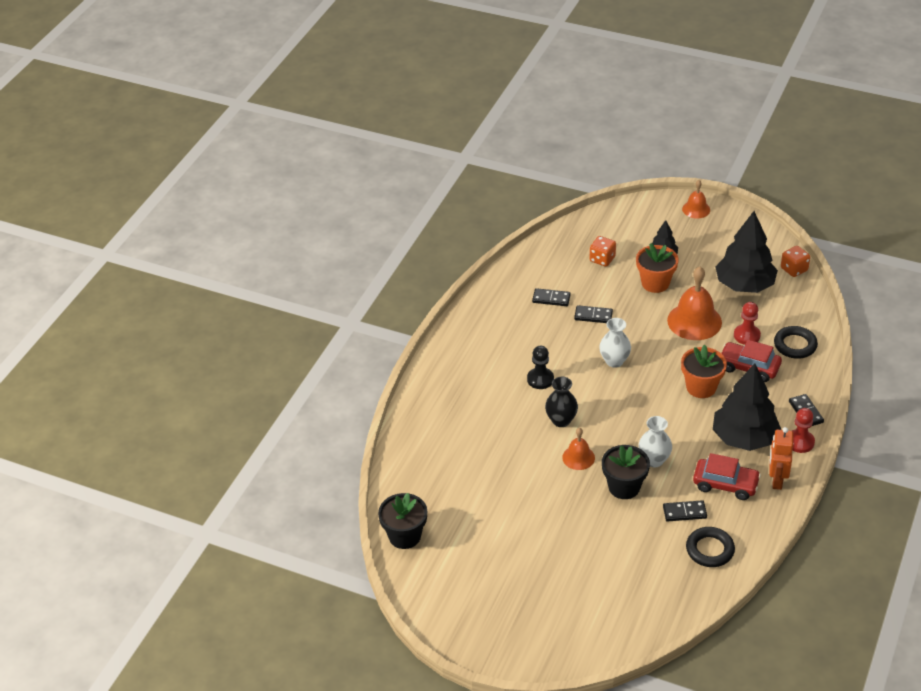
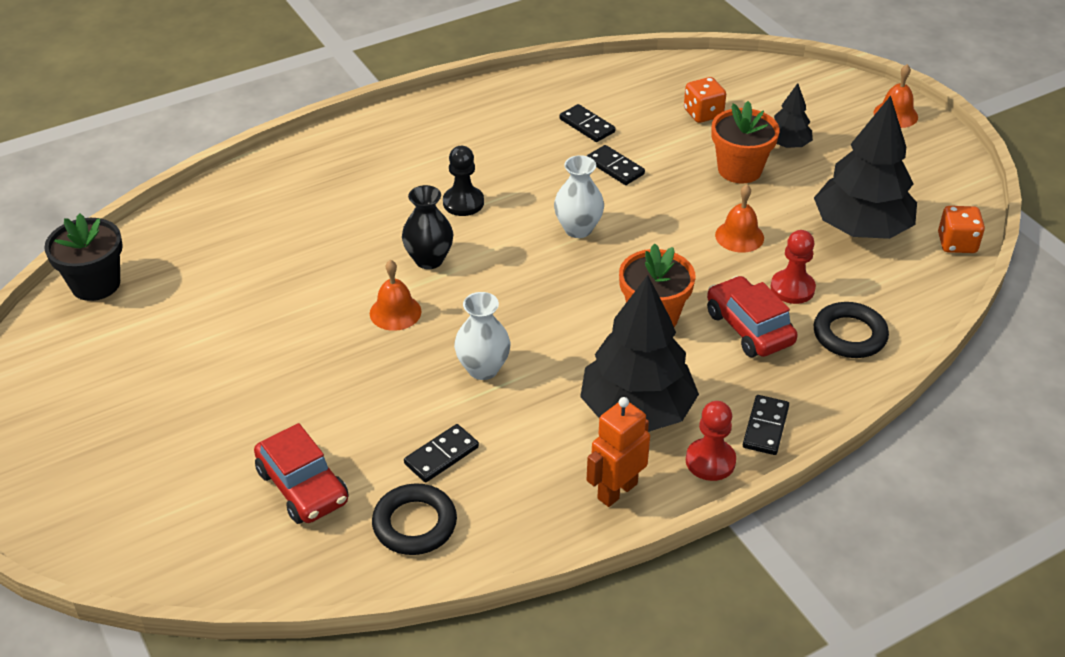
camera: 35 degrees right, 0 degrees up
(624, 487) = (405, 378): black flower pot -> none
(684, 512) = (441, 455): black domino -> black domino turned 75 degrees counterclockwise
(694, 321) = (739, 236): orange bell -> orange bell, size x0.55
(725, 484) = (539, 454): red car -> red car (303, 486)

